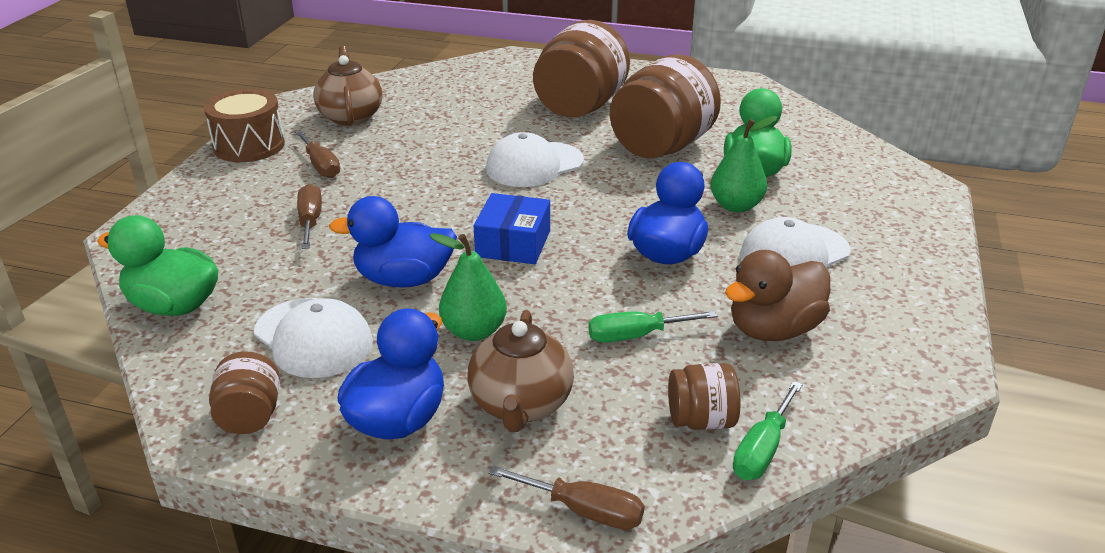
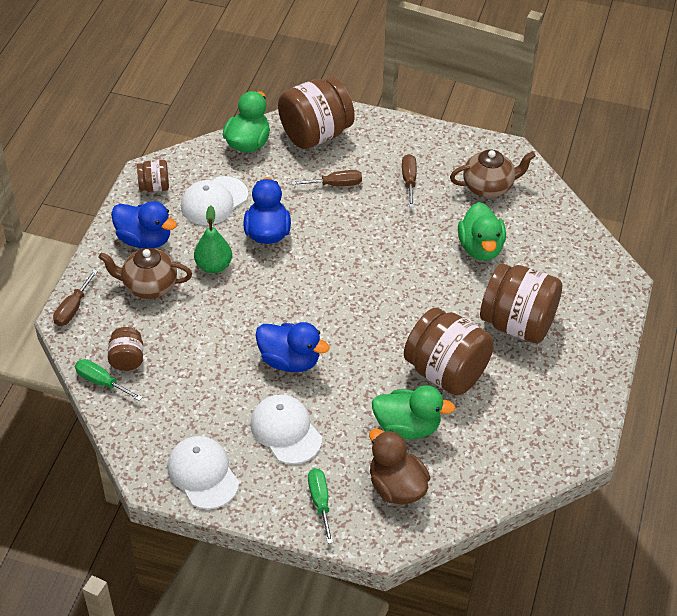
camera: 90 degrees right, 15 degrees up
(186, 239) = (315, 134): none -> brown jar
(249, 146) = (438, 141): brown drum -> none
(321, 166) = (409, 180): brown screwdriver -> brown screwdriver turned 120 degrees clockwise
(457, 123) = (480, 248): none -> green duck
(513, 243) = (305, 282): blue box -> none
(534, 165) = (413, 293): white cap -> white cap (203, 474)
(635, 336) = (202, 337): green screwdriver -> green screwdriver (320, 502)
(736, 206) = (352, 407): green pear -> none
(773, 329) = (202, 404): brown duck -> brown duck (396, 487)

